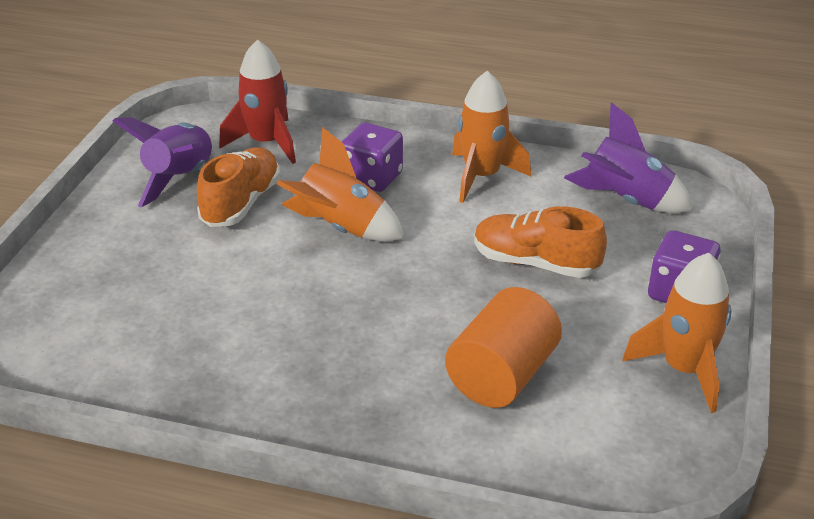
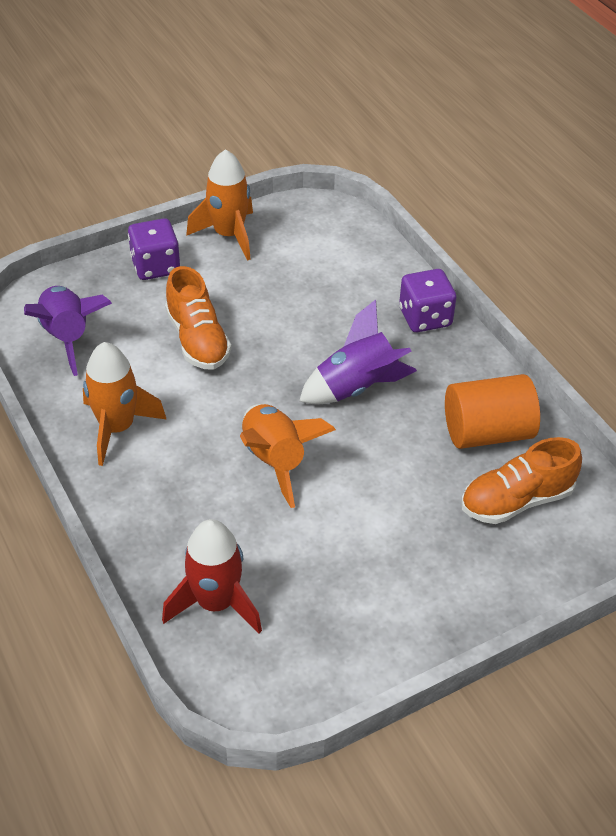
camera: 135 degrees left, 10 degrees up
(180, 178) = (333, 616): purple rocket -> purple rocket (356, 387)
(241, 203) = (315, 543): orange shoe -> orange shoe (516, 500)
(372, 178) = (190, 490): purple dice -> purple dice (425, 317)
(502, 375) = (321, 295): orange cylinder -> orange cylinder (487, 432)

